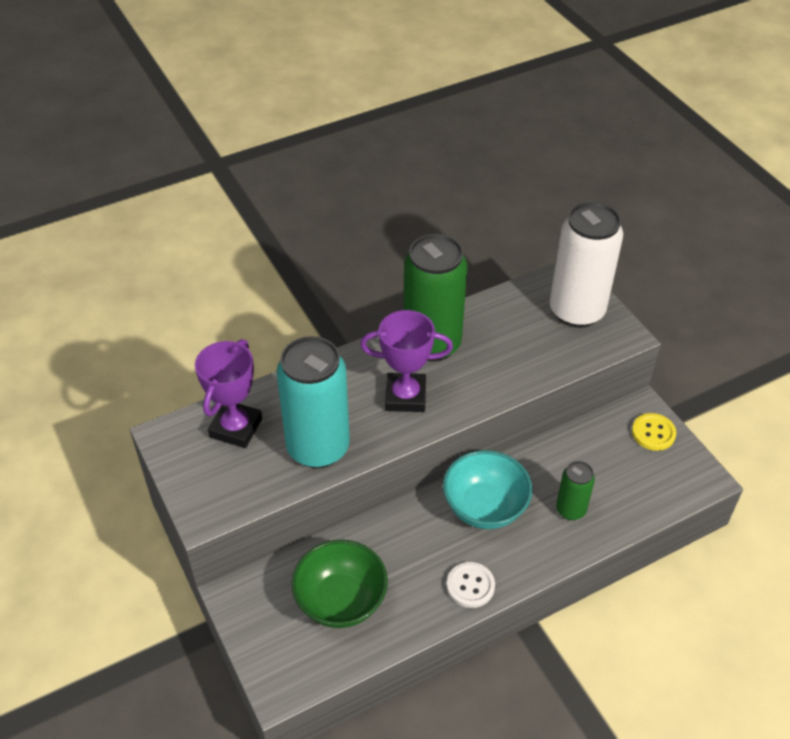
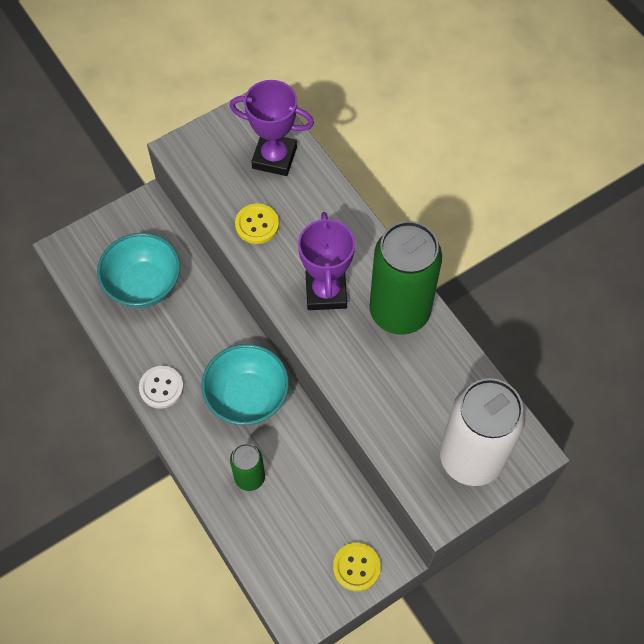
camera: 85 degrees right, 15 degrees up
(318, 448) = (257, 224): turquoise can -> yellow button
(341, 601) = (144, 285): green bowl -> turquoise bowl

